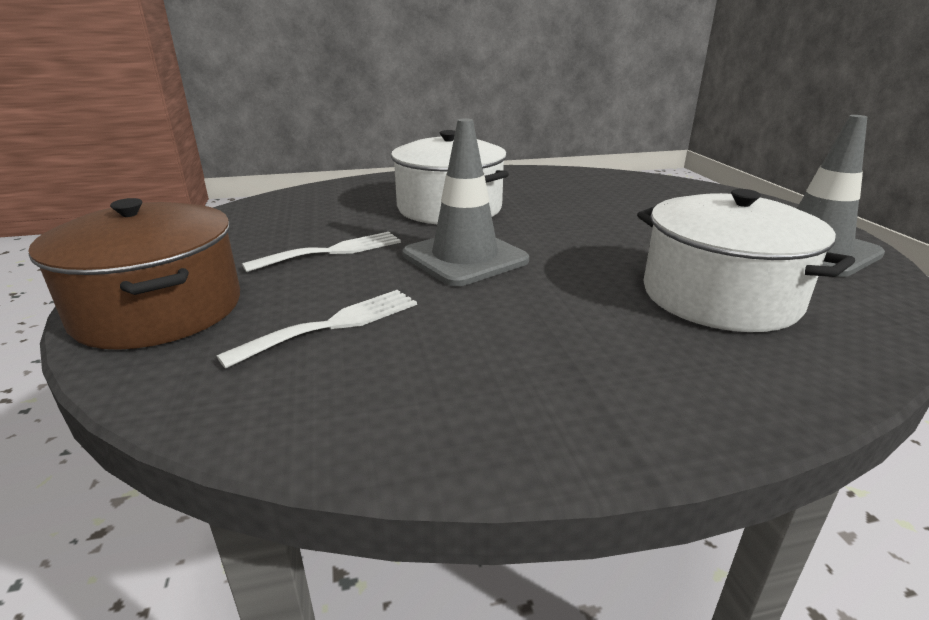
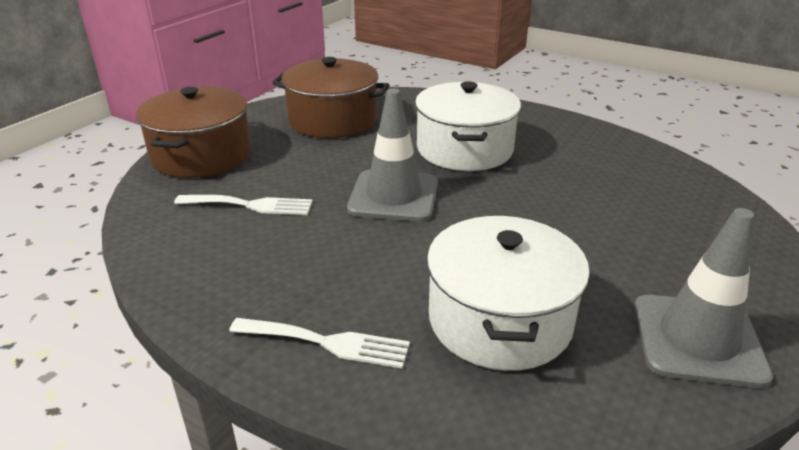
camera: 45 degrees right, 5 degrees up
(274, 227) = (333, 120): none -> brown pot
(332, 251) = (331, 154): white fork -> white fork (327, 342)

